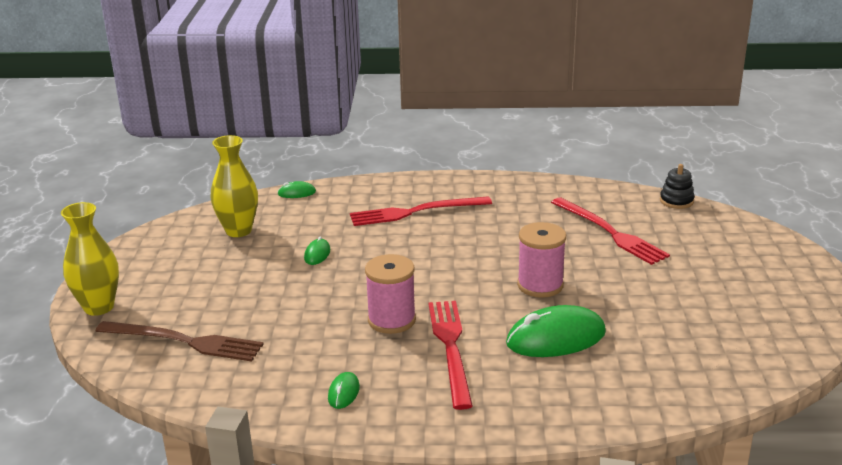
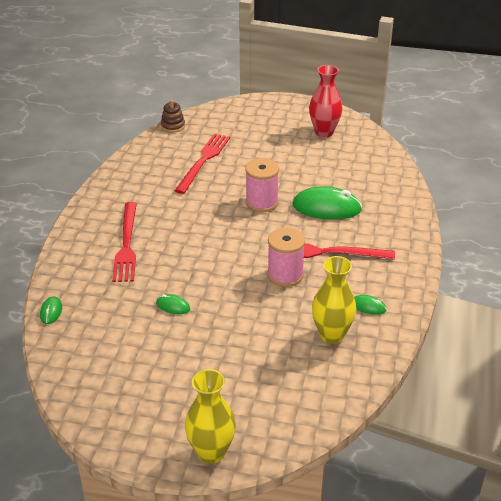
camera: 80 degrees left, 10 degrees up
(184, 341) = (283, 391): brown fork -> none
(238, 231) = (107, 354): yellow vase -> yellow vase (331, 335)
(556, 338) = (326, 207): green mouse -> green mouse turned 75 degrees counterclockwise
(610, 232) = (203, 161): red fork -> red fork turned 45 degrees counterclockwise
(676, 201) = (173, 126): black stacking toy -> brown stacking toy
(759, 317) = (324, 132): none -> red vase

